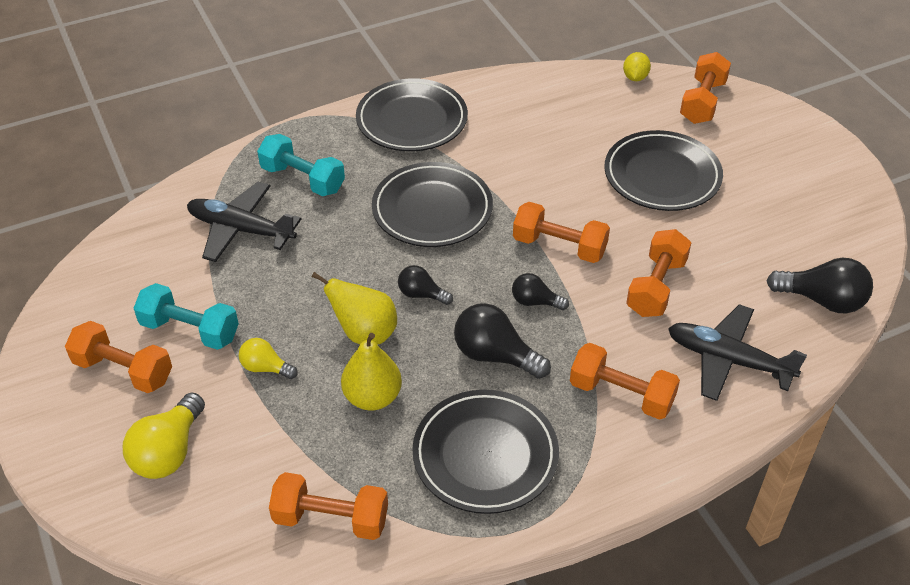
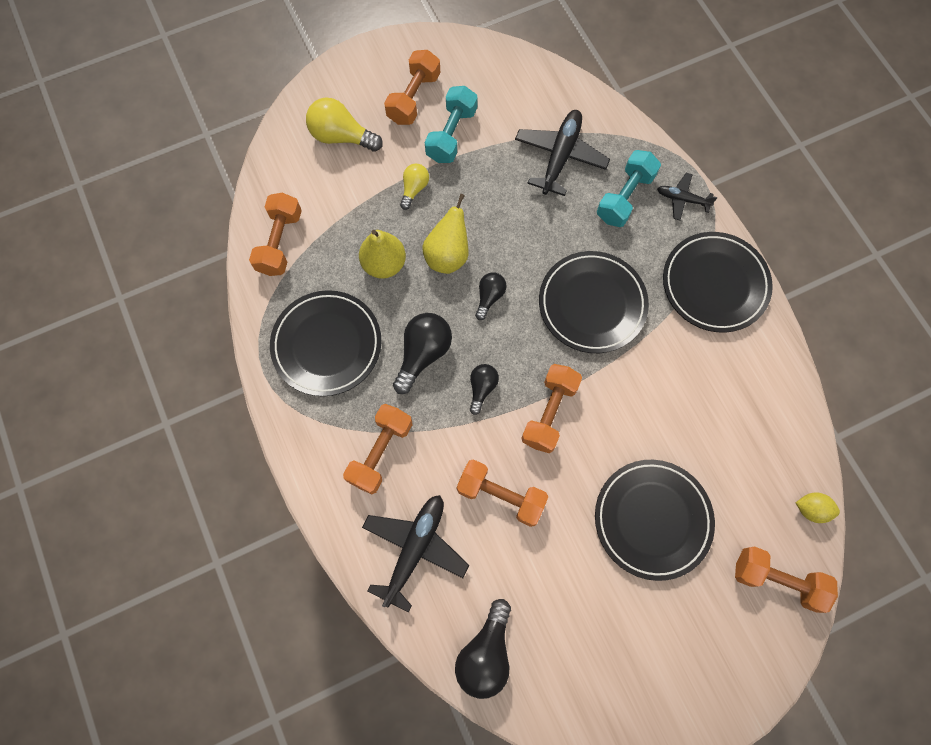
camera: 90 degrees right, 25 degrees up
(311, 137) = (682, 199): none -> black plane

